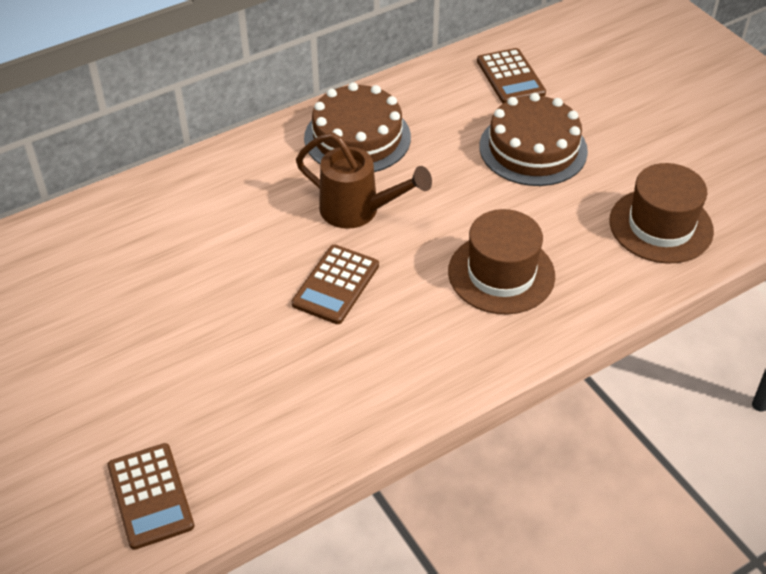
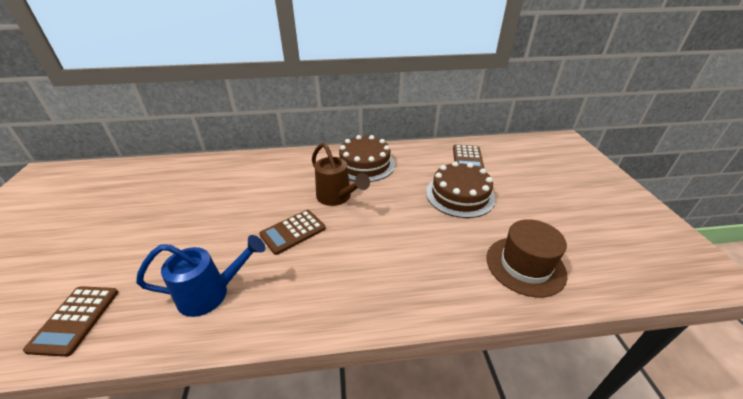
camera: 25 degrees right, 10 degrees down
(300, 401) = (212, 293): none -> blue watering can
(501, 274) = (395, 259): brown hat -> none

